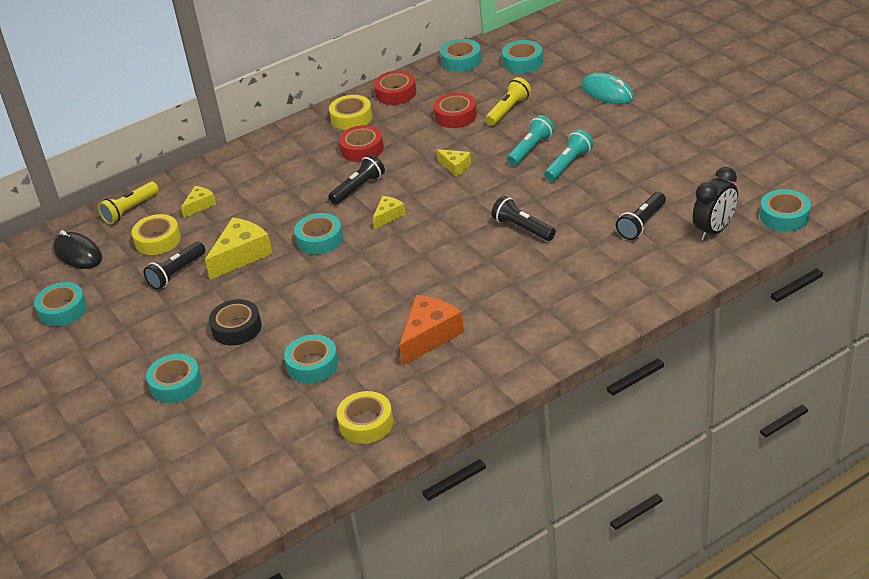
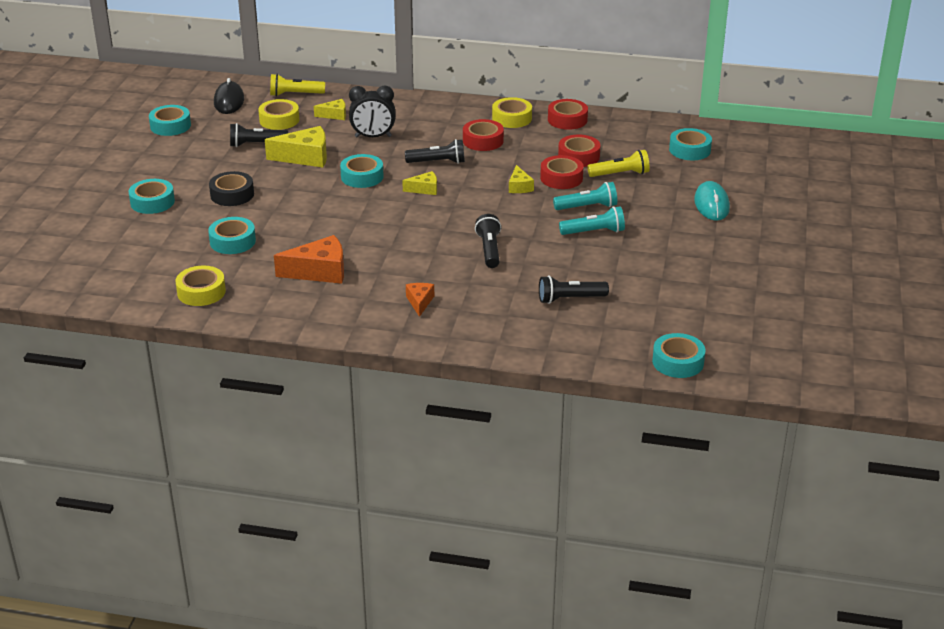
camera: 40 degrees right, 5 degrees down
(461, 61) = (649, 125): turquoise tape -> none
(473, 140) = (561, 178): none -> red tape
(547, 303) = (419, 302): none -> orange cheese
(714, 230) = (610, 336): black clock -> black clock (373, 137)

